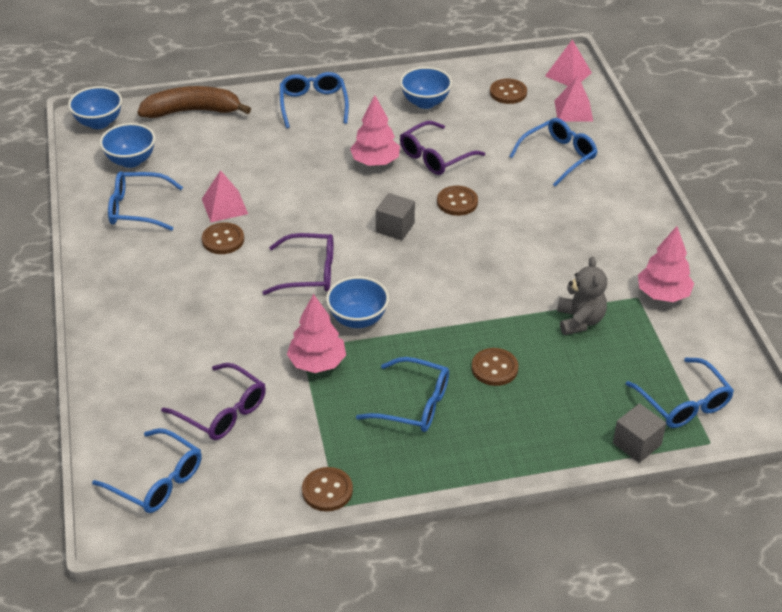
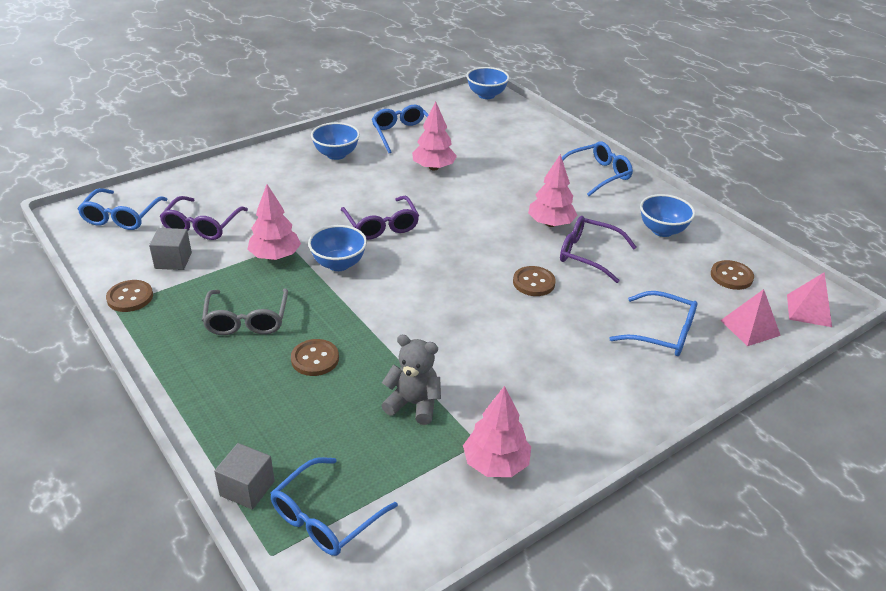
camera: 65 degrees right, 5 degrees down
(131, 161) = (455, 118): blue bowl -> blue bowl (336, 155)
(192, 111) = (535, 126): brown banana -> none
(223, 240) = (394, 177): brown button -> none
(224, 206) = (433, 168): pink pyramid -> pink tree
(395, 227) = (470, 255): grey cube -> grey cube (173, 260)
(415, 404) = (246, 321): blue glasses -> grey glasses
(580, 321) = (413, 404): grey teddy bear -> grey teddy bear turned 135 degrees counterclockwise

